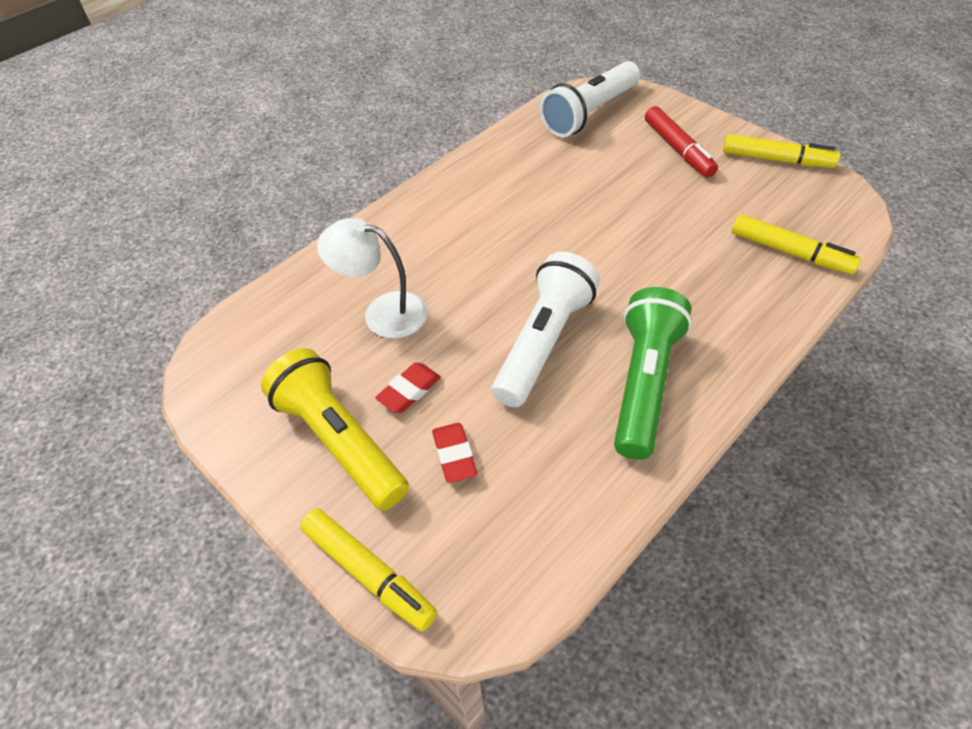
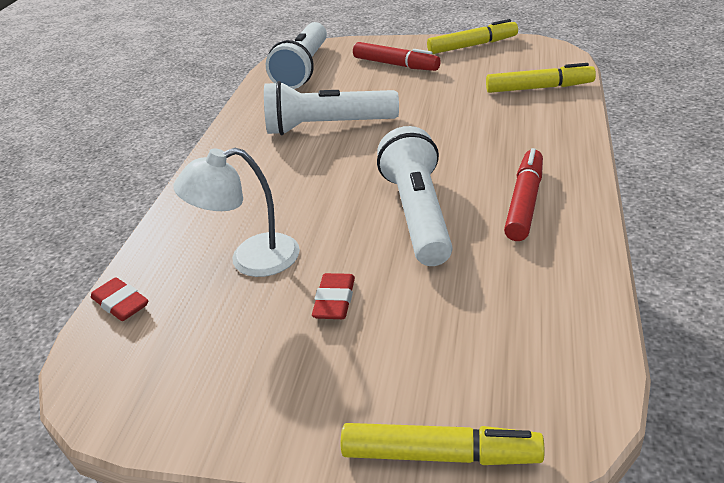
camera: 30 degrees left, 15 degrees down
(339, 441) = (304, 371): yellow flashlight -> none
(454, 455) = (424, 324): red eraser -> red eraser (121, 304)
(552, 198) = (327, 126): none -> white flashlight
(644, 383) = (525, 202): green flashlight -> red marker

